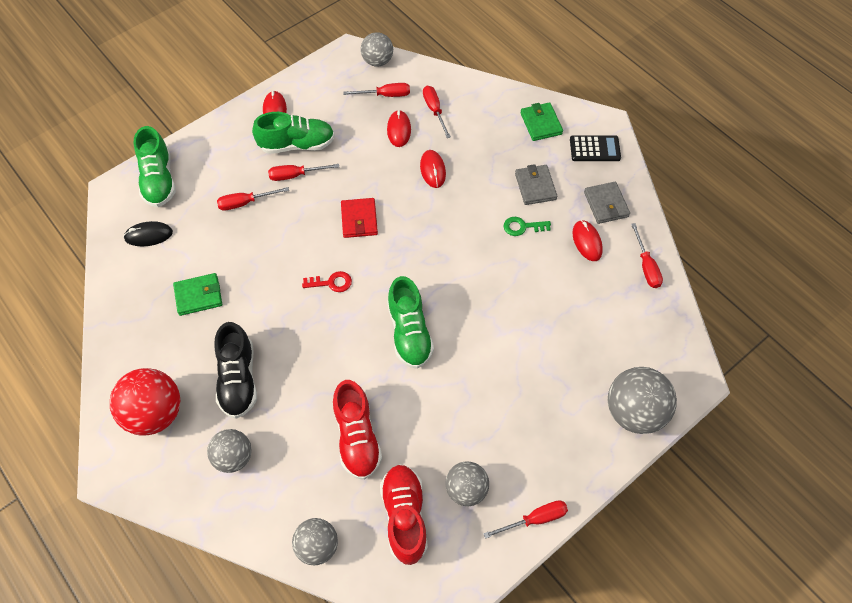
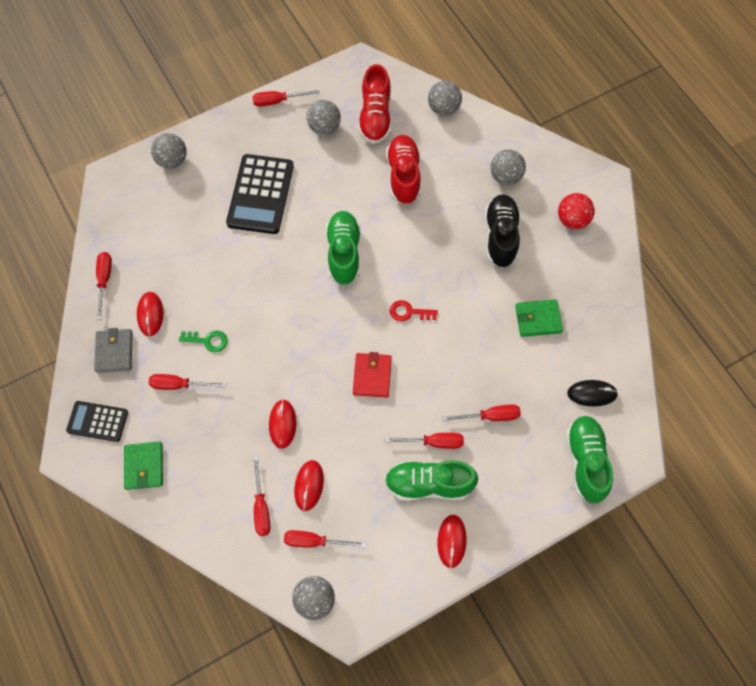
camera: 170 degrees left, 5 degrees up
(155, 413) = (572, 220): red ball -> red ball, size x0.63
(518, 386) = (260, 194): none -> black calculator
(535, 186) = (179, 385): grey wallet -> red screwdriver
(634, 411) = (172, 160): grey ball -> grey ball, size x0.63

